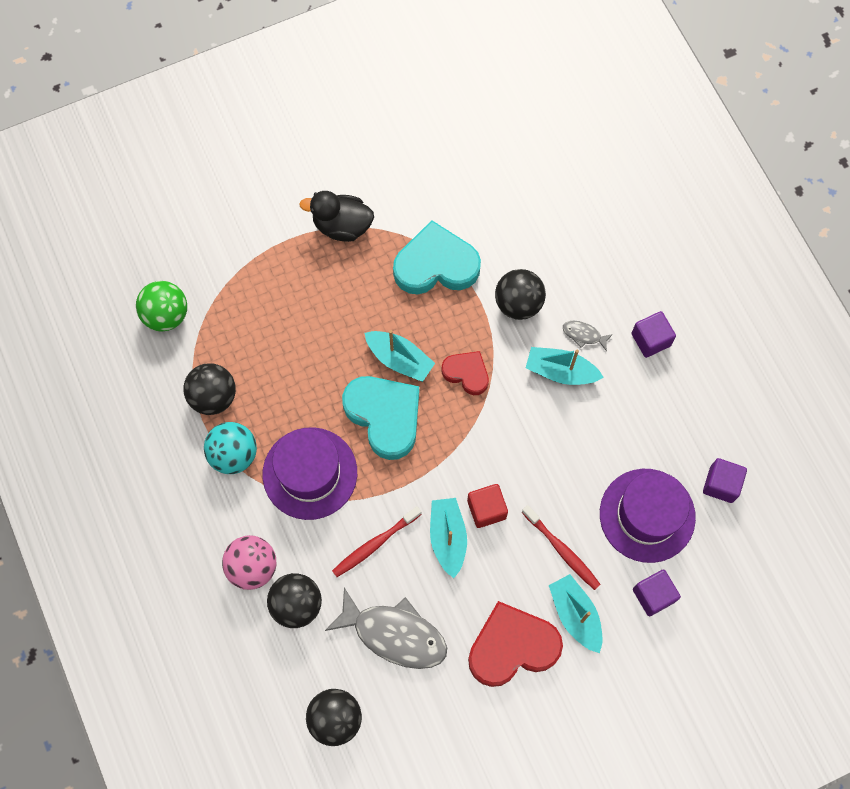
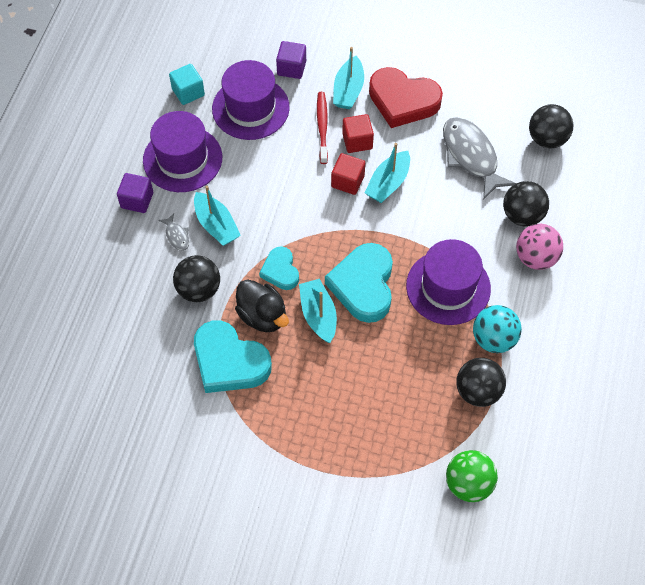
camera: 140 degrees left, 10 degrees down
(342, 226) = (271, 448): black duck -> black duck (262, 316)
(375, 544) = (439, 213): red toothbrush -> none
(466, 373) = (280, 271): red heart -> turquoise heart
(515, 561) = (357, 141): none -> red cube
(654, 410) = (182, 159): none -> purple hat
(721, 484) = (188, 92): purple cube -> turquoise cube

